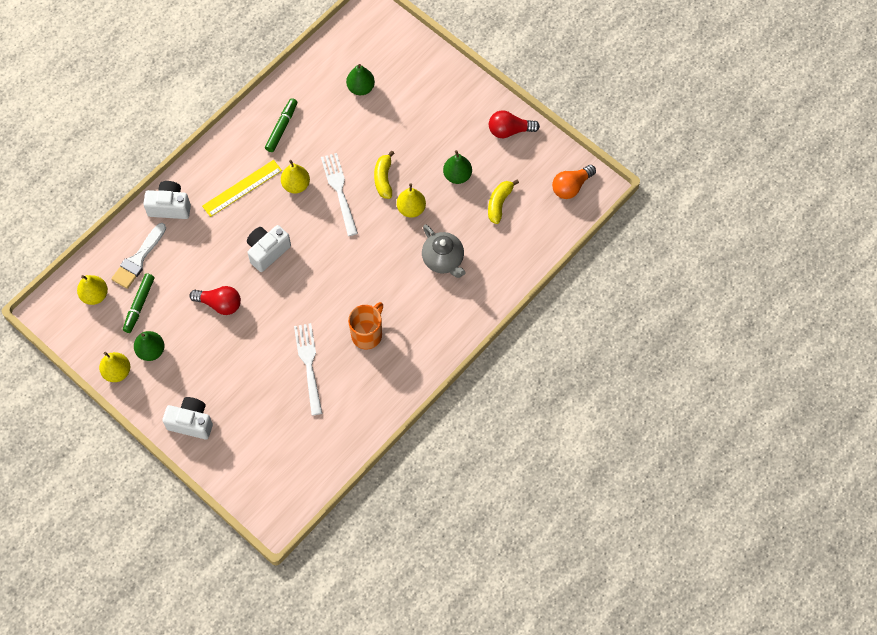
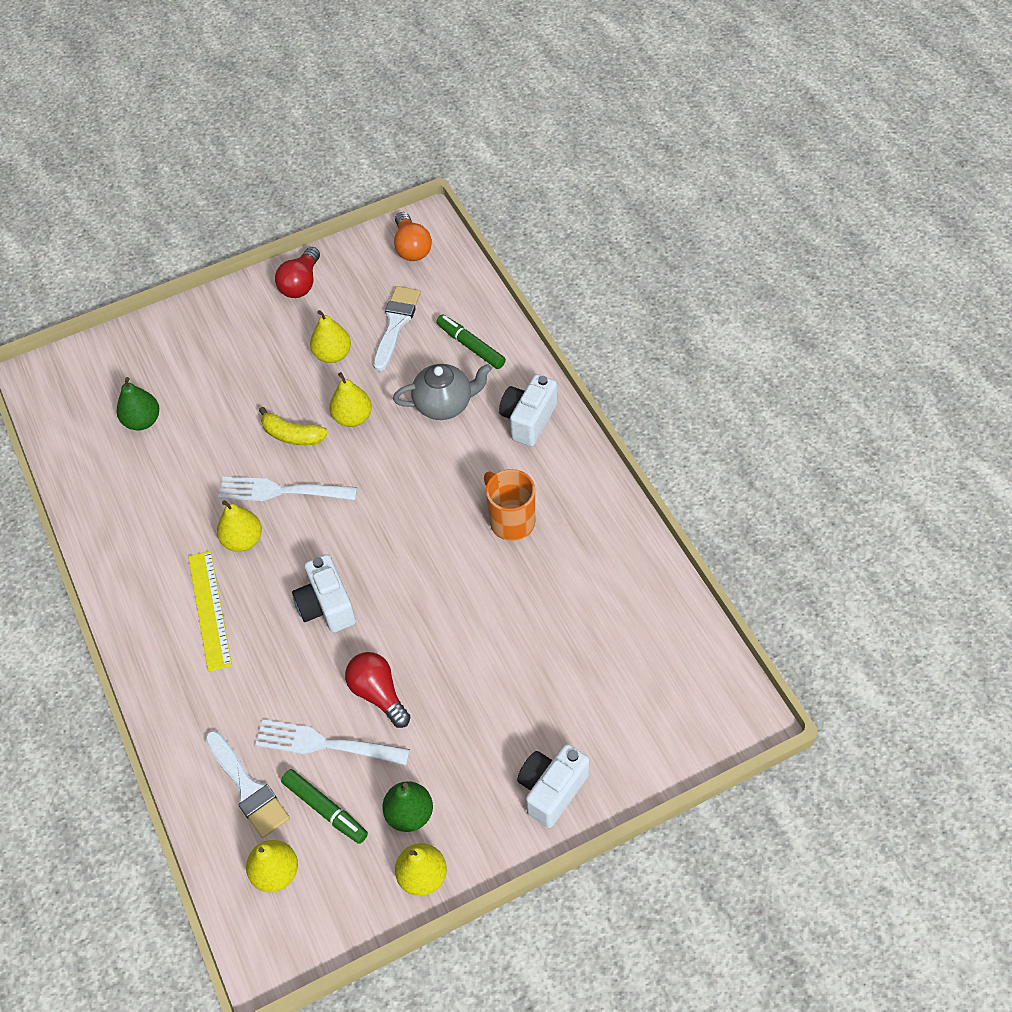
camera: 65 degrees left, 10 degrees down
(170, 207) = (185, 717): white camera -> white camera (528, 420)
(220, 304) = (378, 693): red light bulb -> red light bulb turned 75 degrees counterclockwise
(281, 128) = (144, 532): green marker -> green marker (471, 346)
(309, 366) = (527, 605): white fork -> white fork (327, 744)
(457, 175) = (333, 354): green pear -> yellow pear
(499, 203) = (396, 323): yellow banana -> white brush

